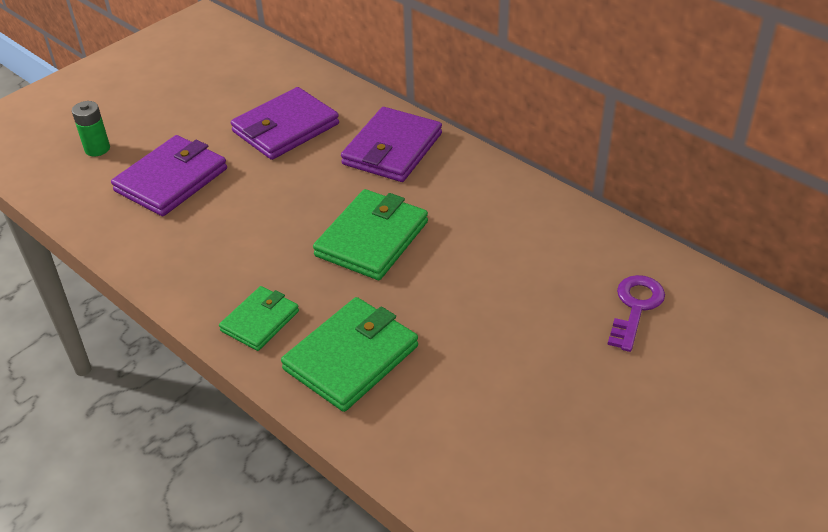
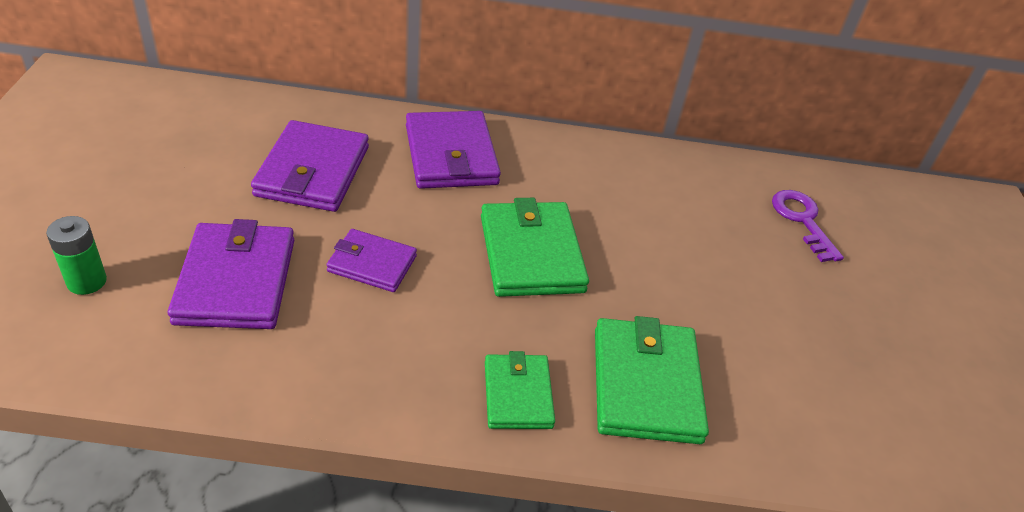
camera: 45 degrees left, 0 degrees up
(259, 202) = (372, 264): none -> purple wallet

